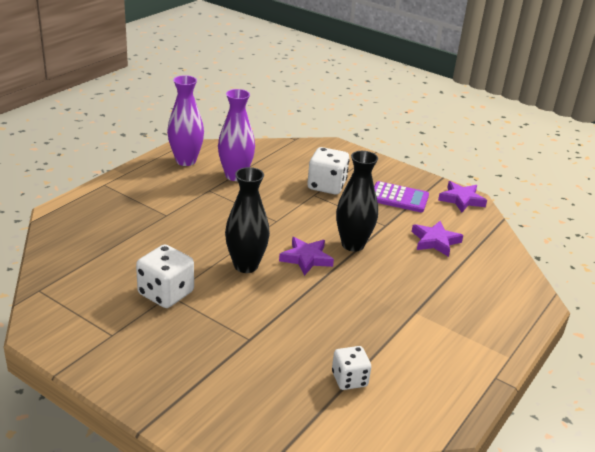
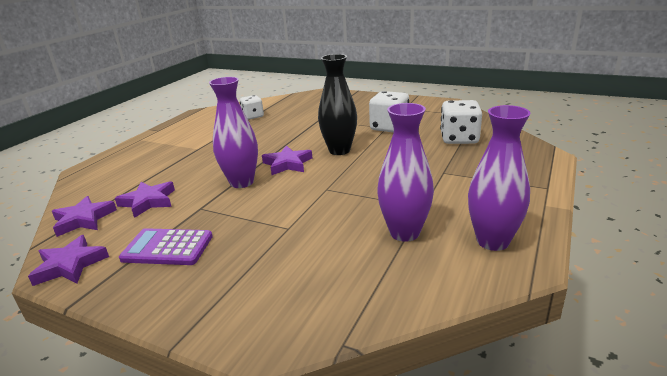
camera: 175 degrees right, 5 degrees down
(326, 186) = (271, 245): white dice -> white dice (459, 139)
(353, 245) = (241, 182): black vase -> purple vase
(482, 235) = (84, 219): none -> purple star

